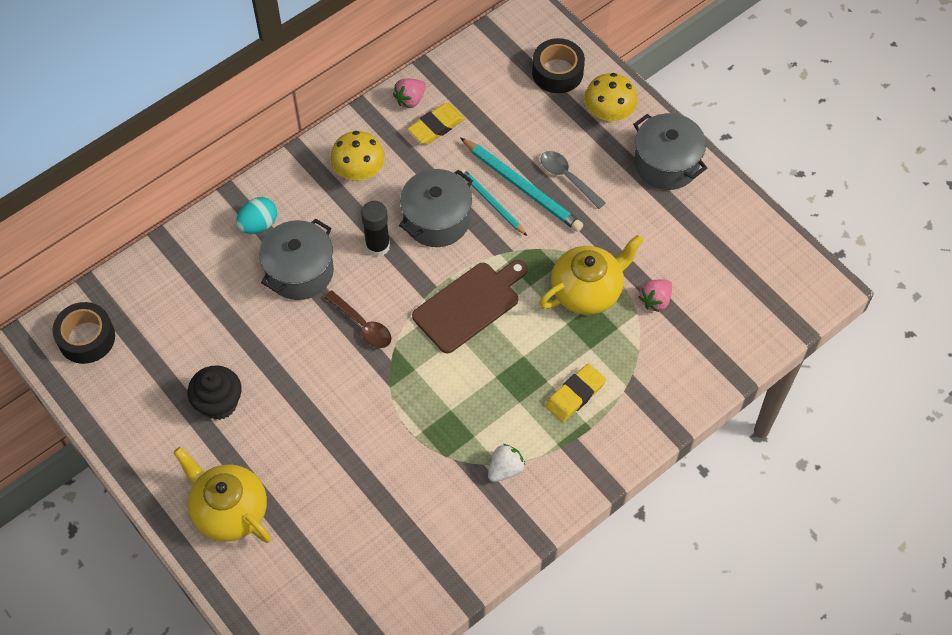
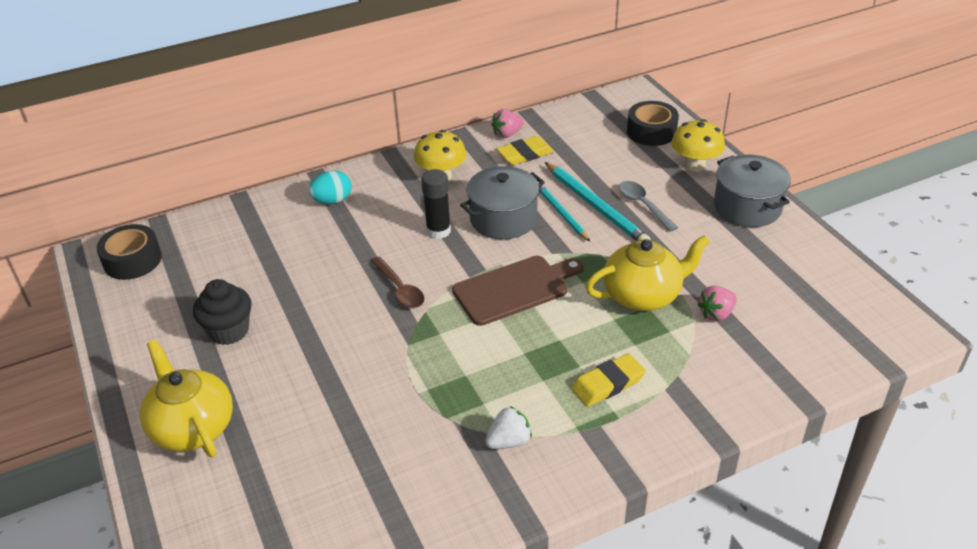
camera: 15 degrees right, 20 degrees down
(300, 271) = (356, 239): grey pot -> none

